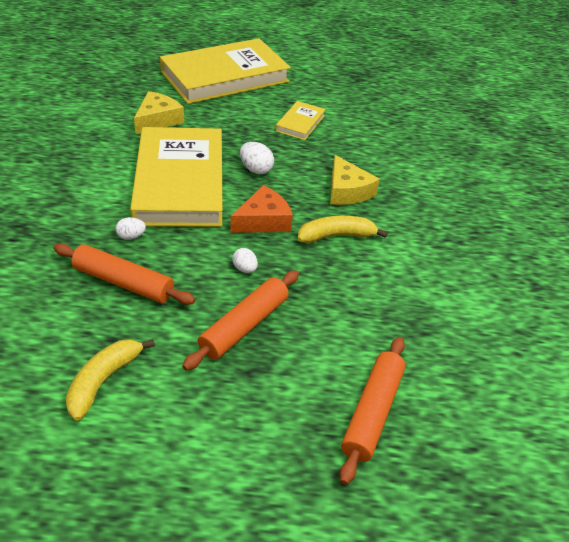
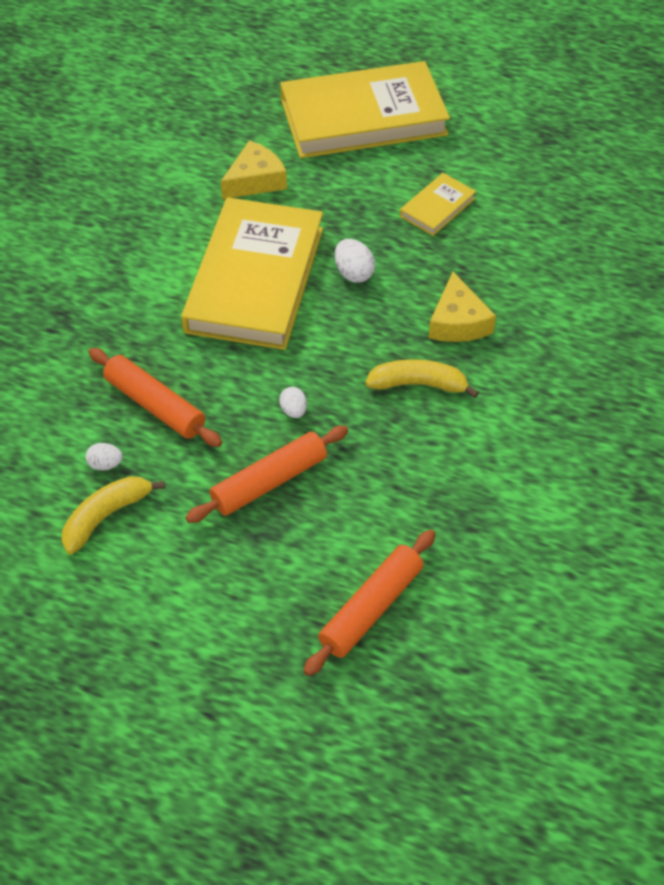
camera: 20 degrees right, 10 degrees up
(131, 236) = (178, 347): white egg -> white egg (105, 464)
(263, 220) = (337, 349): orange cheese -> none

